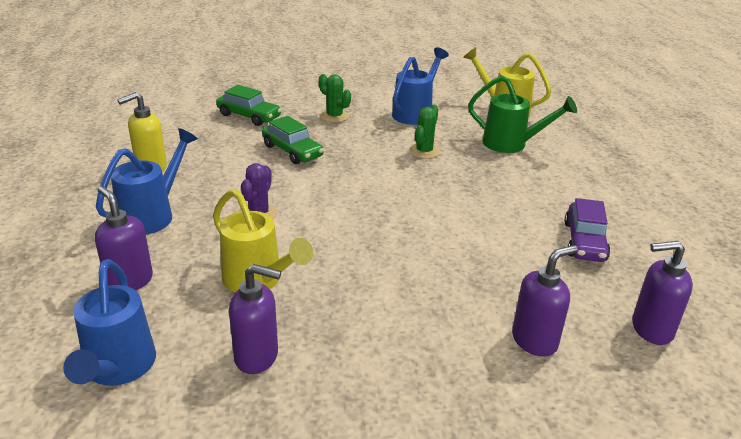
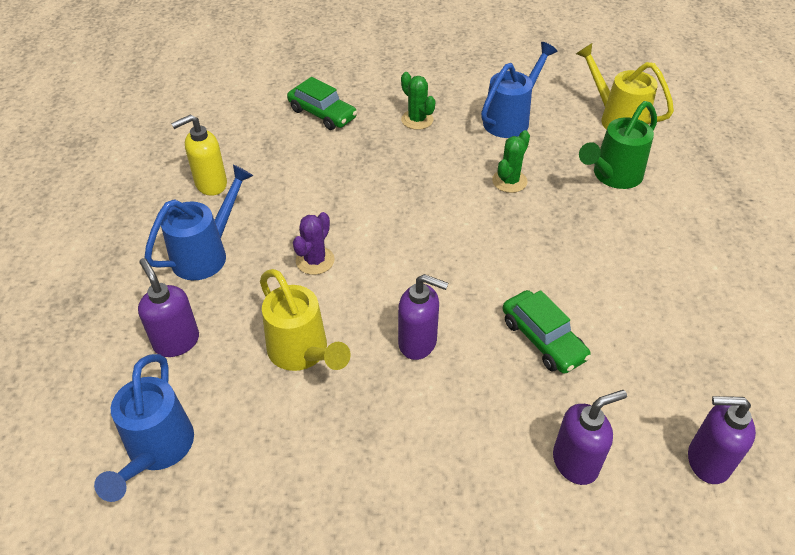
camera: 10 degrees right, 15 degrees up
(257, 357) = (289, 451): purple soap dispenser -> purple soap dispenser (418, 343)
(292, 151) = (362, 171): green car -> green car (543, 339)
(511, 144) = (613, 176): green watering can -> green watering can turned 105 degrees clockwise
(584, 241) = (664, 331): purple car -> none

